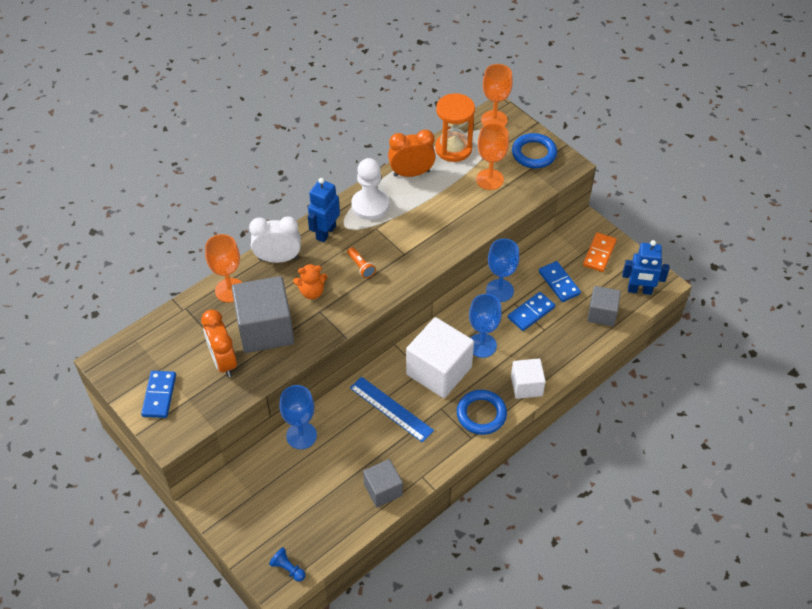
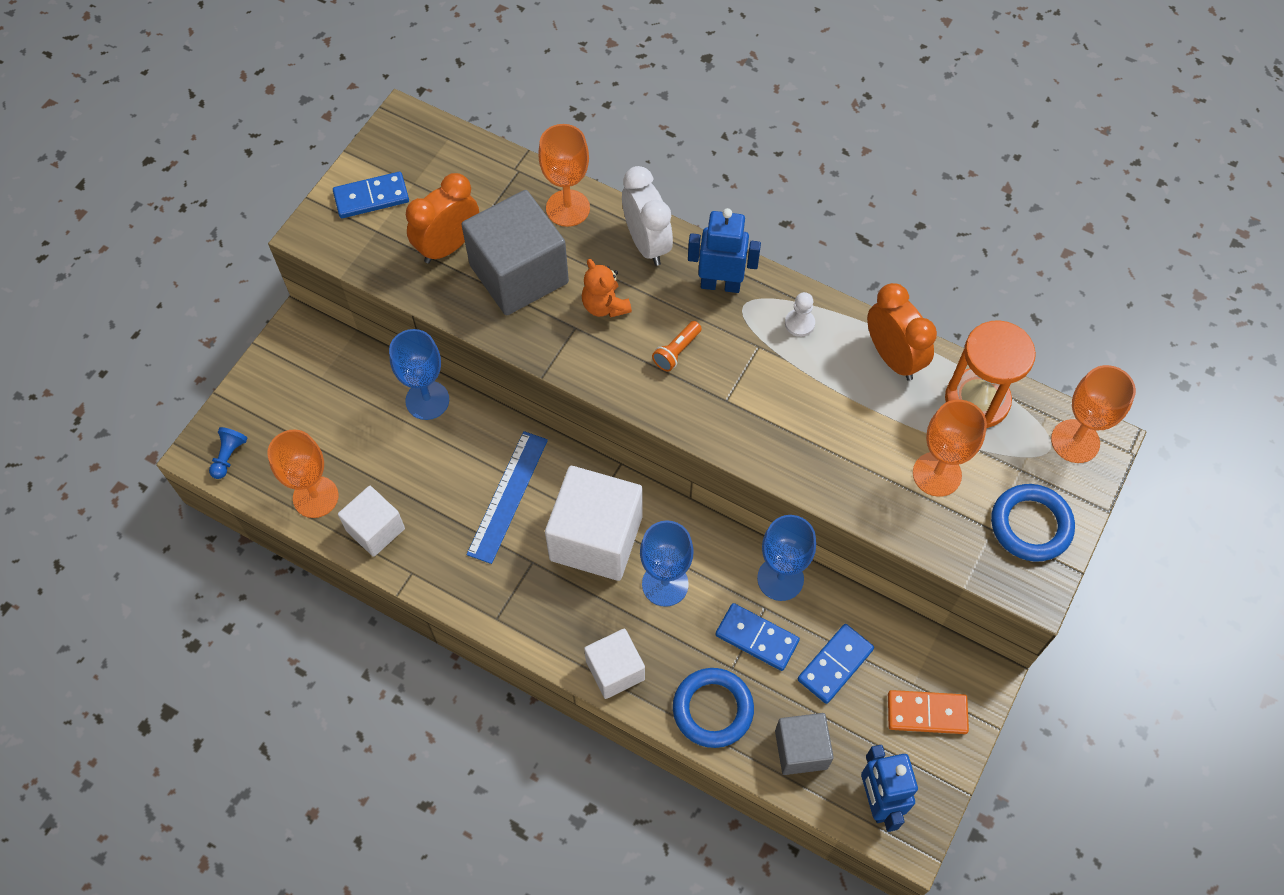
camera: 70 degrees right, 10 degrees up
(344, 520) = (315, 497): none -> orange goblet
(370, 205) = (799, 323): white pawn -> white pawn, size x0.49
(383, 490) = (375, 529): grey cube -> white cube
(481, 414) = (541, 620): blue ring -> blue ring (713, 709)

